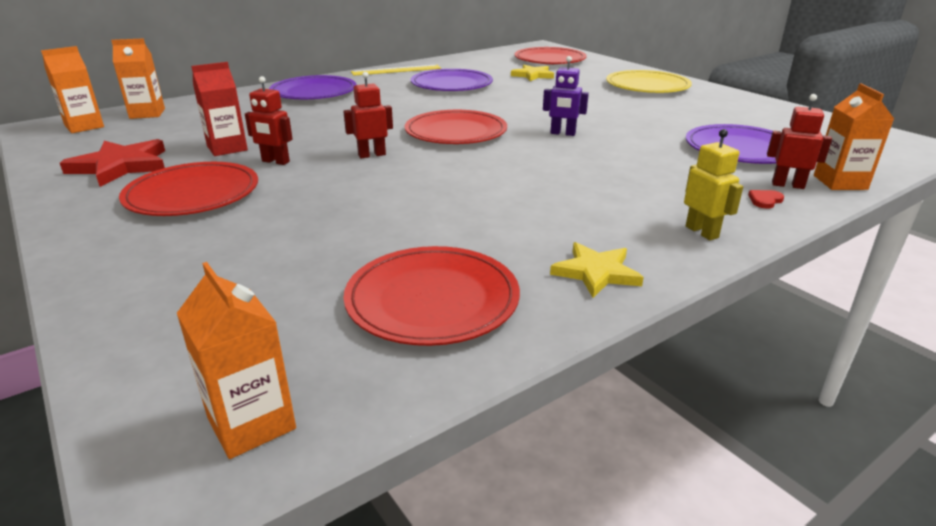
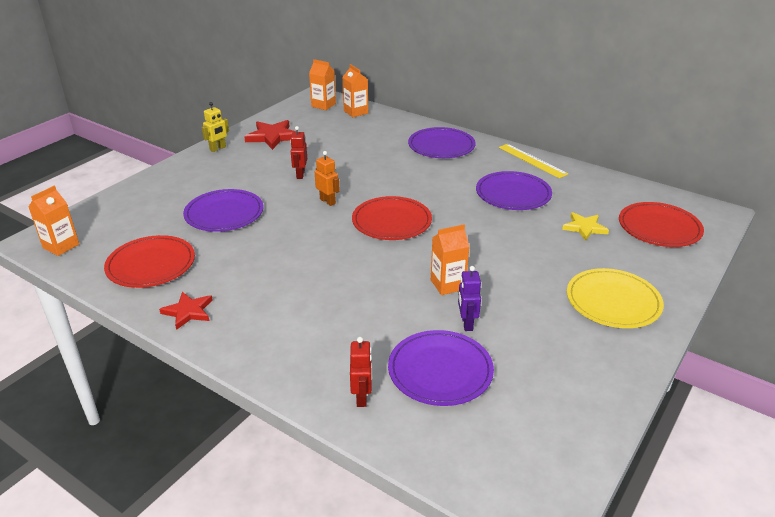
camera: 70 degrees right, 5 degrees up
(192, 194) = (245, 167): red plate -> none
(227, 148) = (313, 154): red carton -> none
(324, 222) = (224, 213): none -> purple plate
(372, 155) = (328, 201): red robot -> orange robot
(562, 133) = (419, 269): purple robot -> purple robot (466, 323)
(596, 272) = (188, 311): yellow star -> red star
(702, 232) = (254, 351): yellow robot -> yellow robot (218, 148)
(765, 200) = (322, 382): red heart -> none
(840, 182) = (384, 431): orange carton -> orange carton (448, 284)

